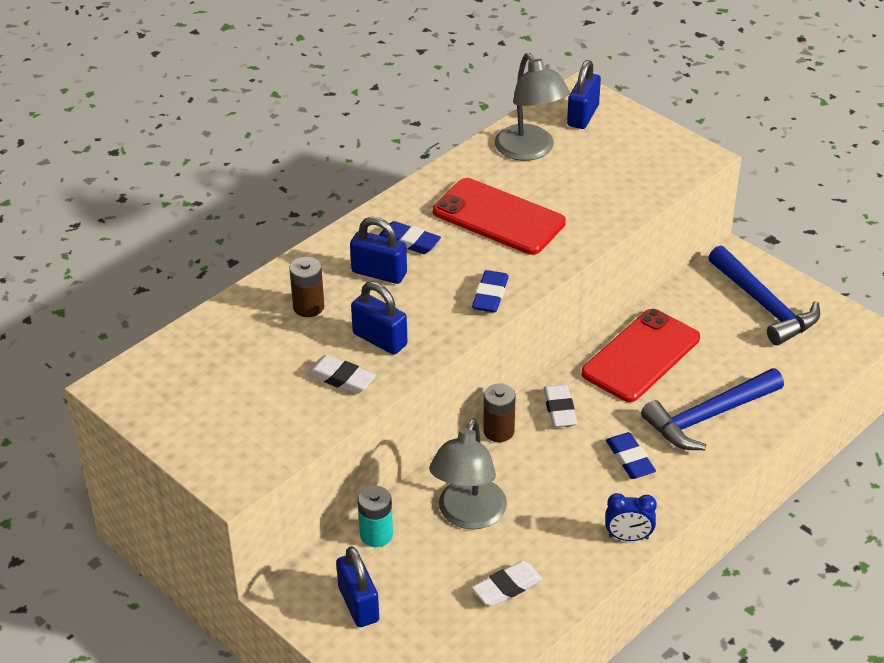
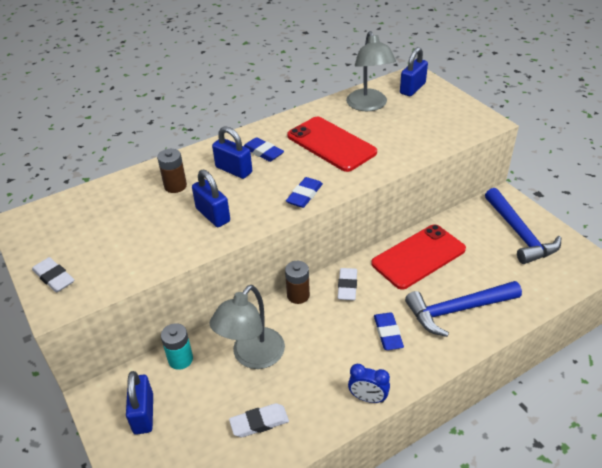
camera: 15 degrees right, 0 degrees up
(341, 378) = (172, 239): white eraser -> white eraser (54, 278)

